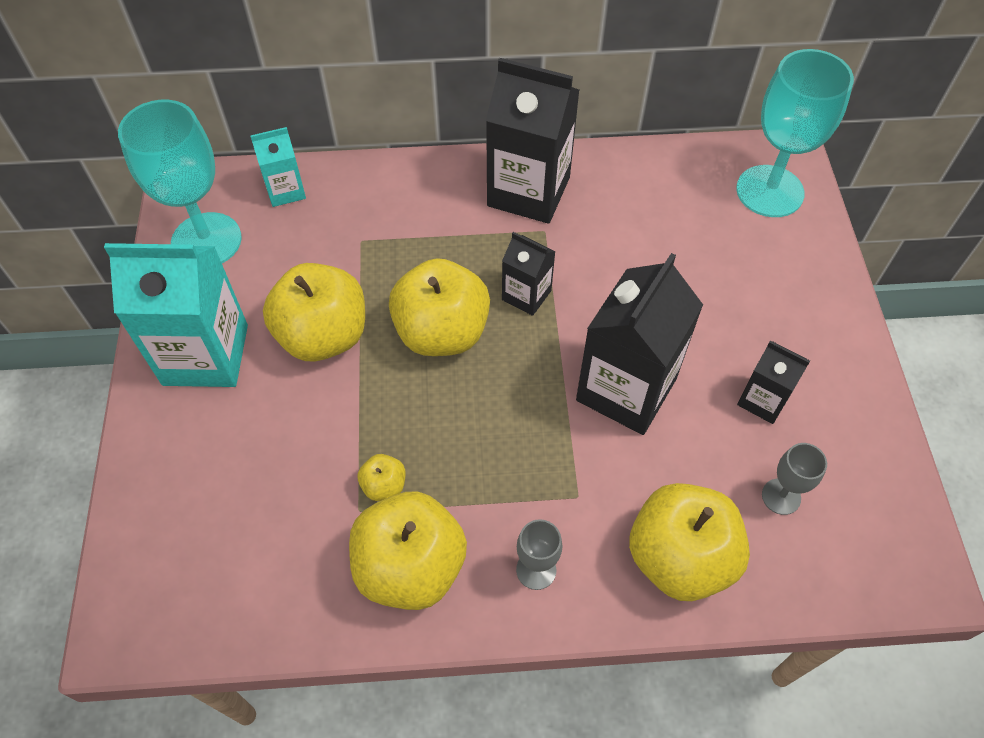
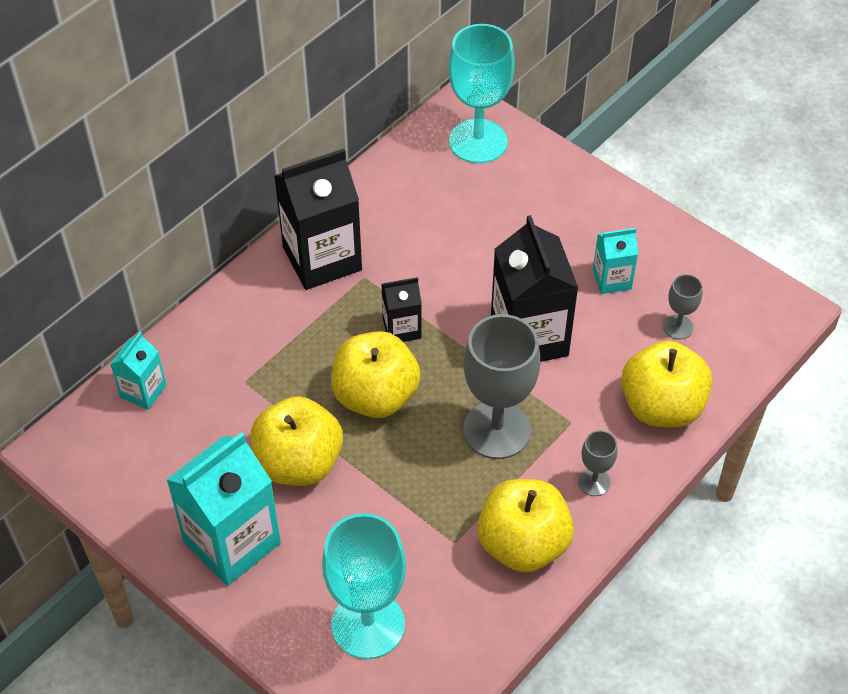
camera: 45 degrees left, 5 degrees down
(206, 240) = (128, 471): turquoise goblet -> turquoise goblet (368, 624)
(384, 485) = (452, 515): yellow apple -> none
(505, 446) = (496, 430): none -> grey goblet
(763, 400) = (612, 279): black carton -> turquoise carton

